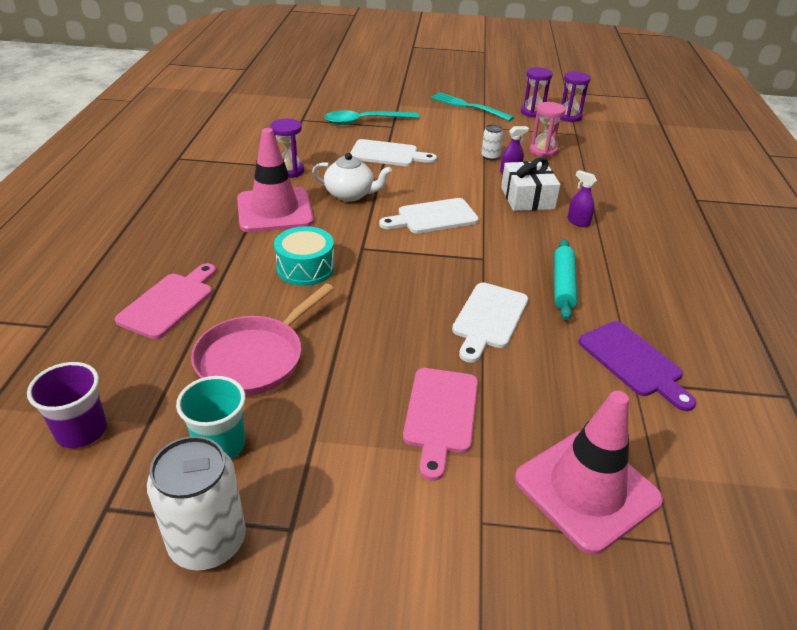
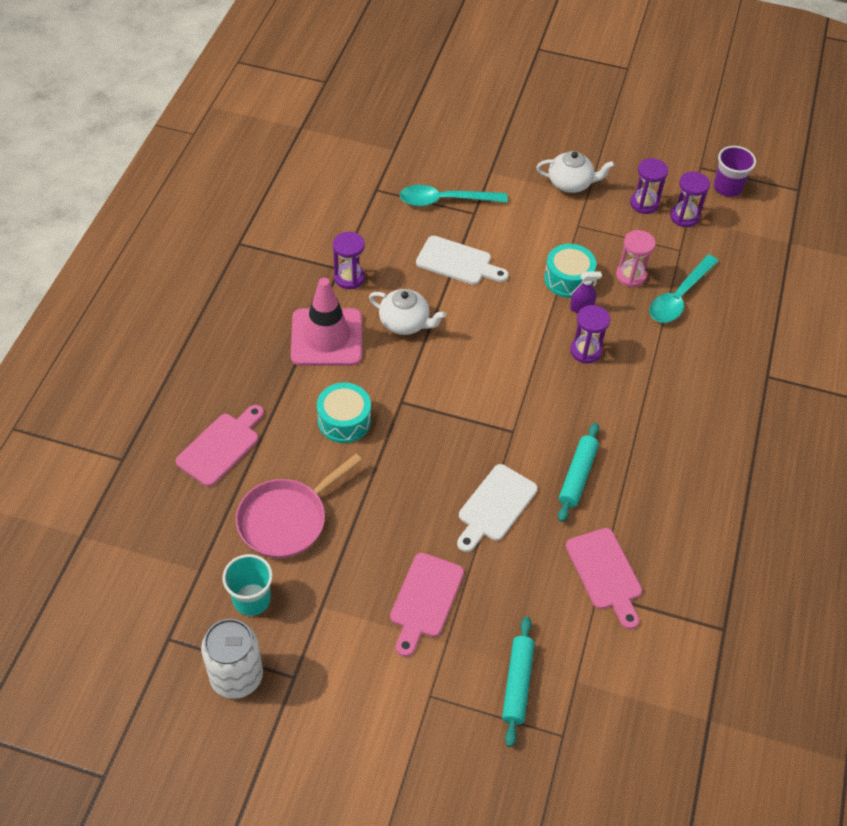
camera: 10 degrees right, 15 degrees up
(81, 431) = (150, 569): purple cup -> purple cup (727, 187)
(433, 217) = (480, 367): white cutting board -> none
(467, 106) = (570, 183): turquoise fork -> white teapot
(490, 156) = (568, 279): white can -> turquoise drum
(527, 198) = (586, 351): white gift -> purple hourglass
(578, 222) = (625, 393): purple spray bottle -> none
(586, 489) = (517, 684): pink traffic cone -> turquoise rolling pin
(591, 159) = (679, 297): none -> turquoise spoon
(633, 362) = (605, 573): purple cutting board -> pink cutting board

